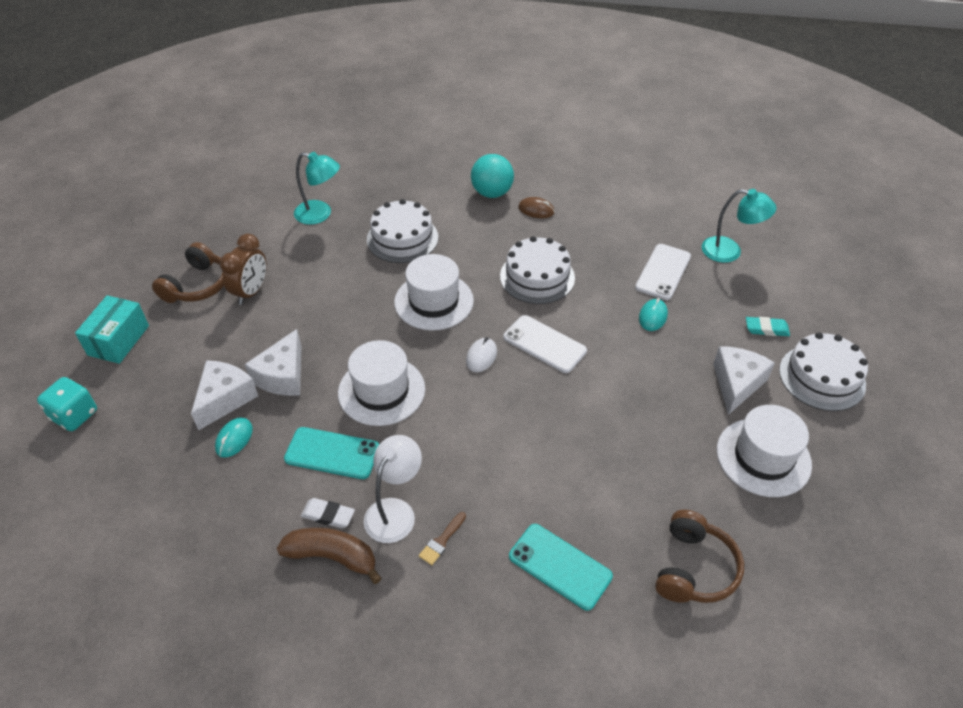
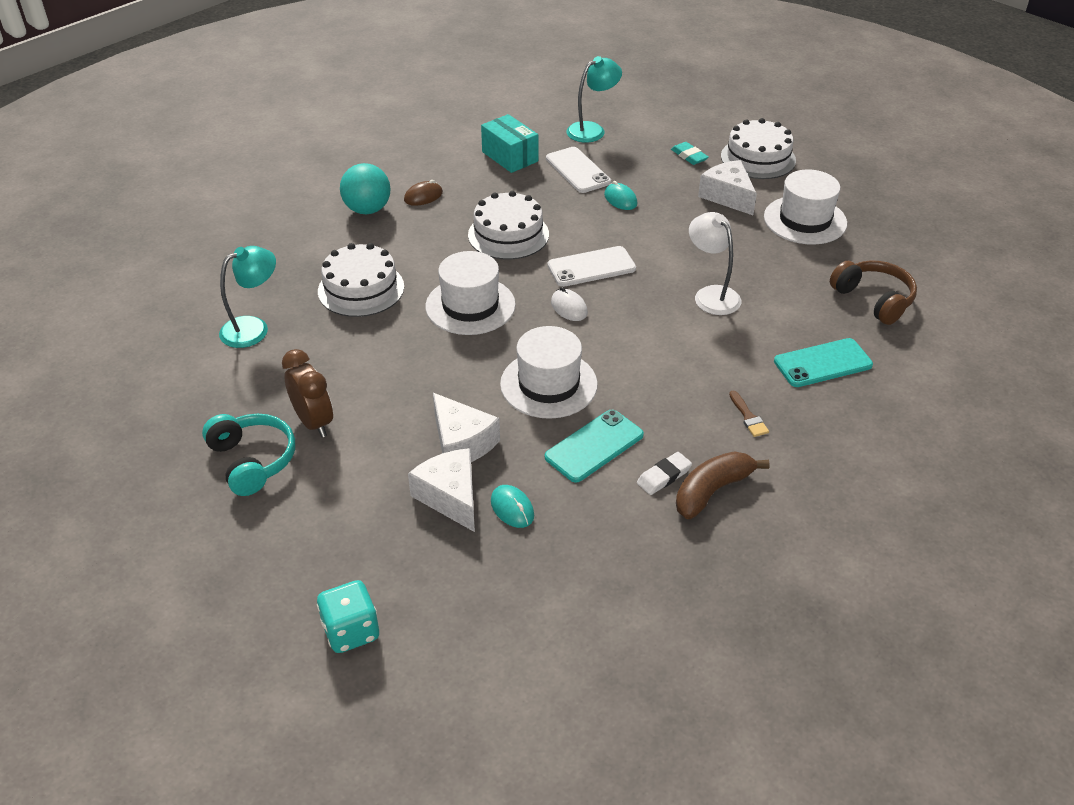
camera: 55 degrees left, 5 degrees down
(118, 340) = (268, 556): turquoise box -> turquoise box (510, 157)
(197, 285) = (252, 461): brown headphones -> turquoise headphones
(395, 511) = (694, 432): white lamp -> white lamp (711, 295)
(766, 329) = (689, 156): turquoise eraser -> turquoise eraser turned 75 degrees counterclockwise

